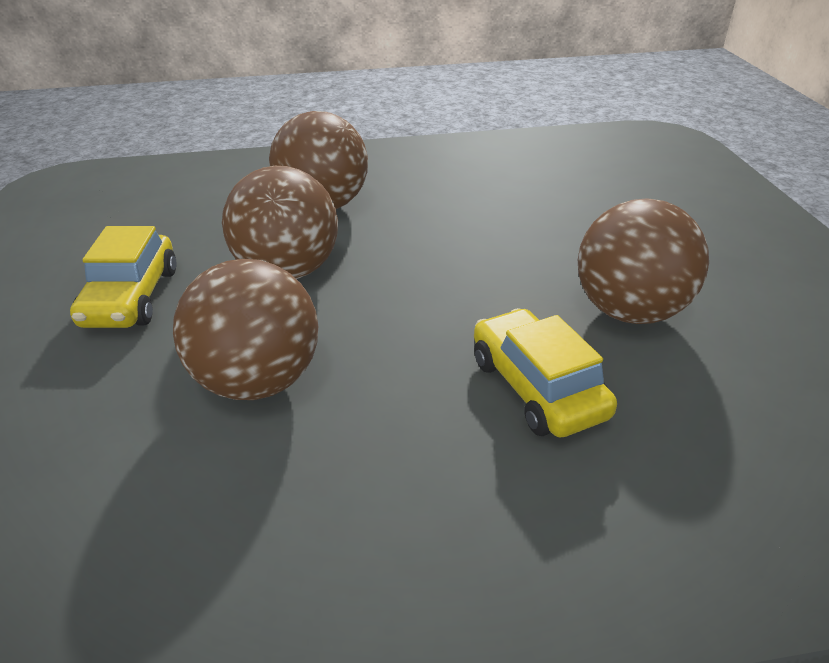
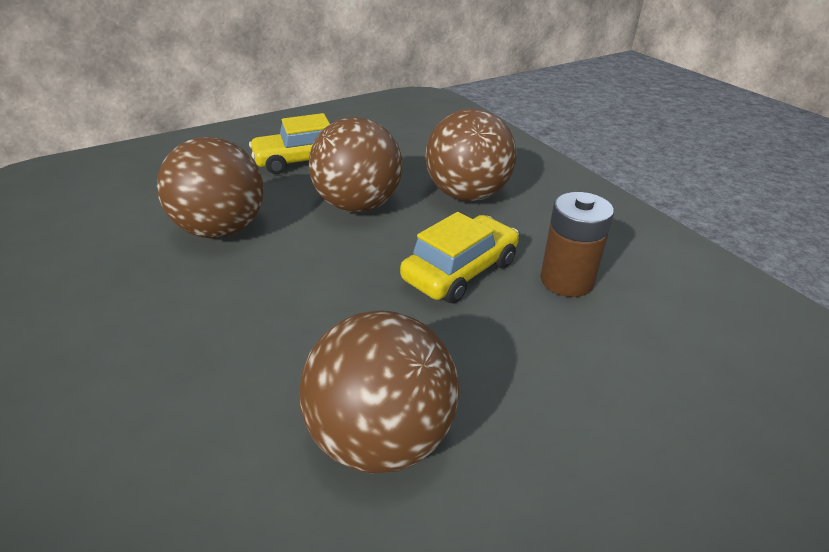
camera: 70 degrees right, 0 degrees up
(485, 194) = (566, 280): none -> brown battery
(537, 387) = (232, 375): yellow car -> yellow car (460, 271)

